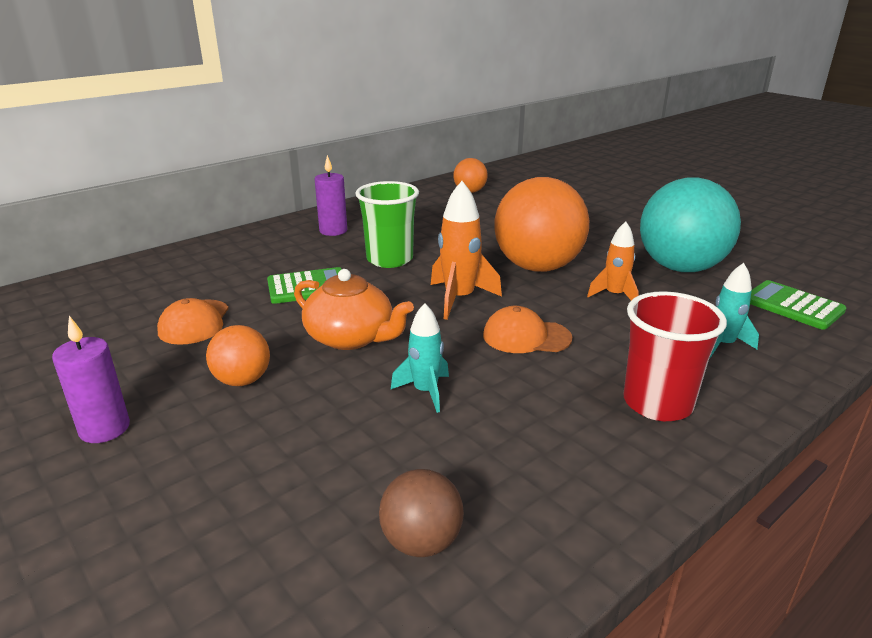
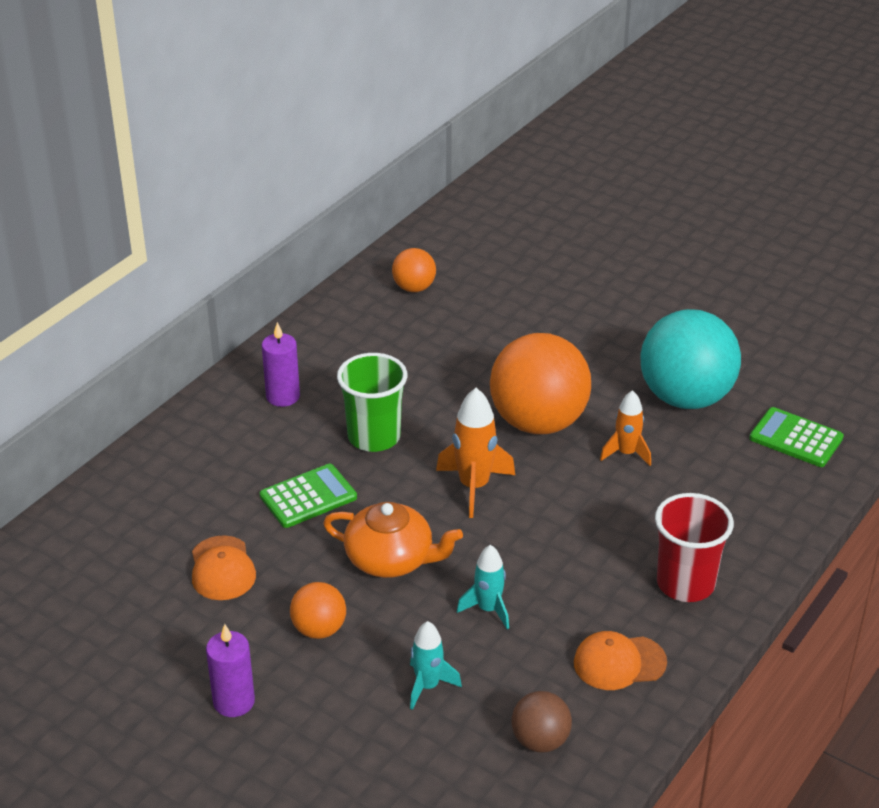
camera: 15 degrees left, 10 degrees up
(526, 336) = (555, 527): orange cap -> orange cap (619, 662)
(722, 344) = (734, 504): turquoise rocket -> turquoise rocket (428, 686)

